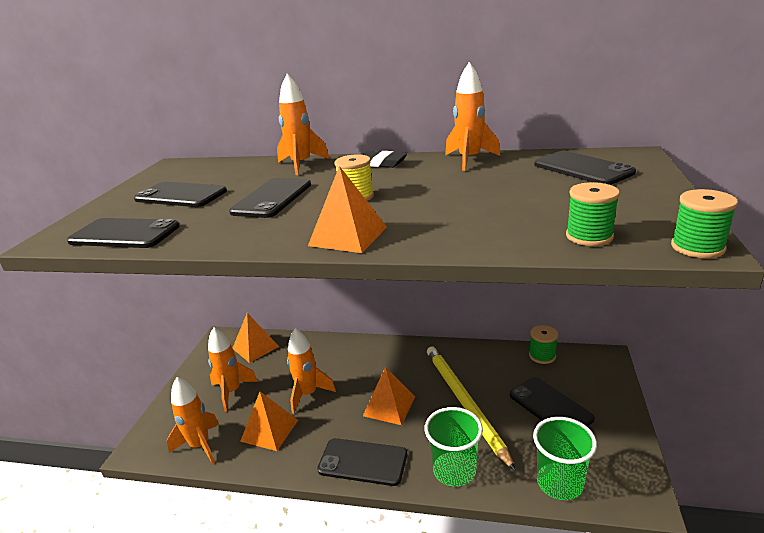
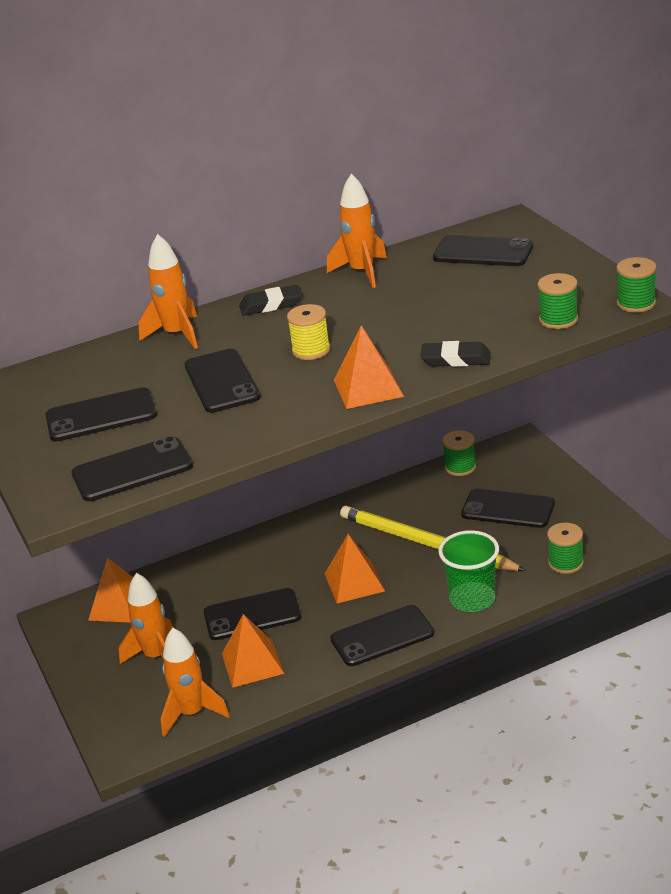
camera: 35 degrees left, 5 degrees up
(308, 394) = (252, 615): orange rocket -> black phone
(448, 238) = (456, 359): none -> black eraser
(559, 483) = (565, 563): green cup -> green spool

